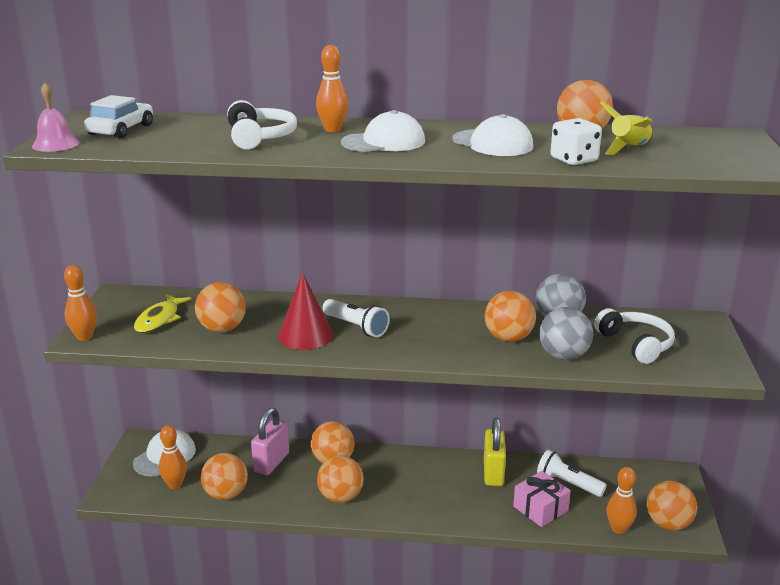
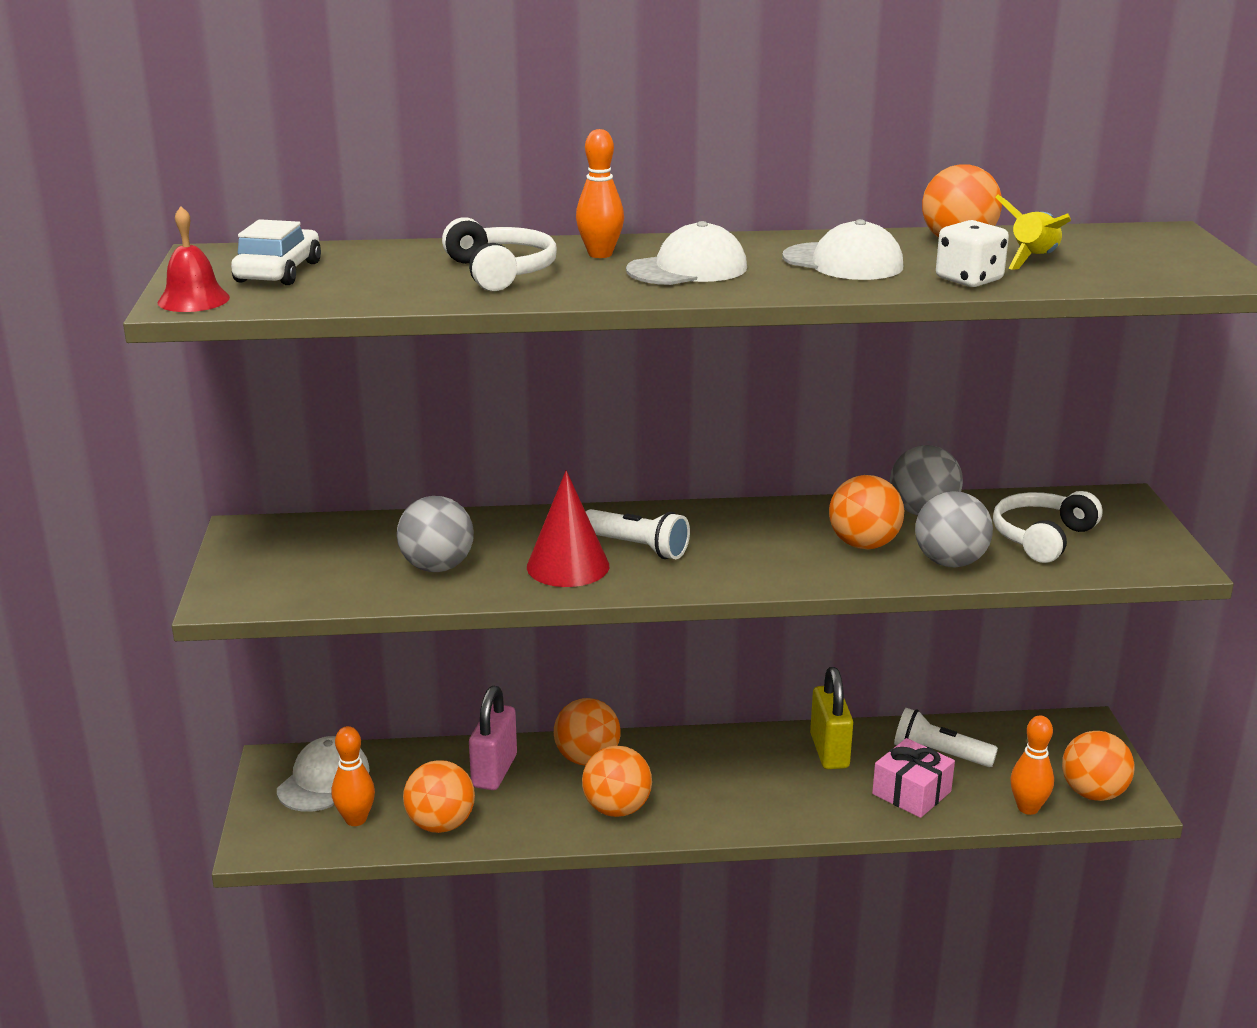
camera: 10 degrees left, 0 degrees up
(55, 144) = (193, 300): pink bell -> red bell
(84, 337) = (227, 597): orange bowling pin -> none
(159, 319) = (332, 562): yellow fish -> none
(222, 329) = (437, 567): orange ball -> grey ball
(636, 344) = (1042, 538): white headphones -> white headphones turned 105 degrees counterclockwise

